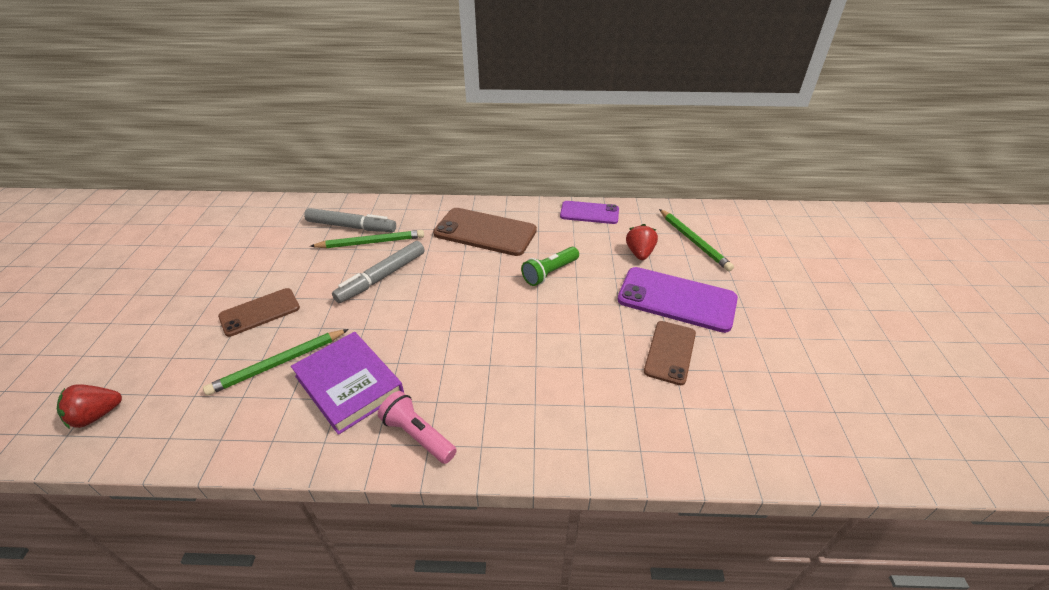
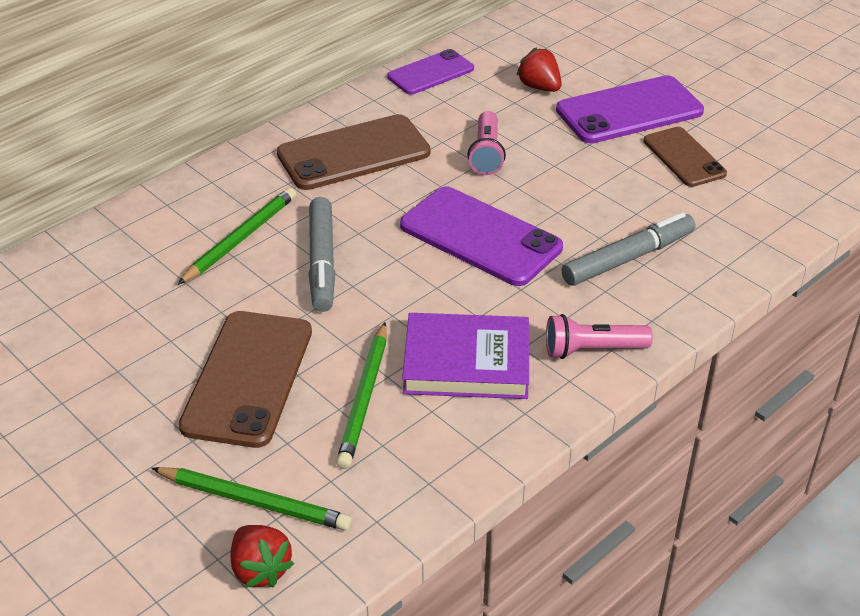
camera: 45 degrees left, 0 degrees up
(96, 415) = (260, 569): red strawberry -> red strawberry turned 45 degrees counterclockwise
(260, 312) = (248, 378): brown phone -> brown phone, size x1.60
(351, 227) = (181, 238): grey marker -> grey marker (628, 258)
(472, 317) = (480, 237): none -> purple phone
(549, 273) = (486, 154): green flashlight -> pink flashlight
(693, 241) = (570, 48): green pencil -> green pencil (254, 501)

